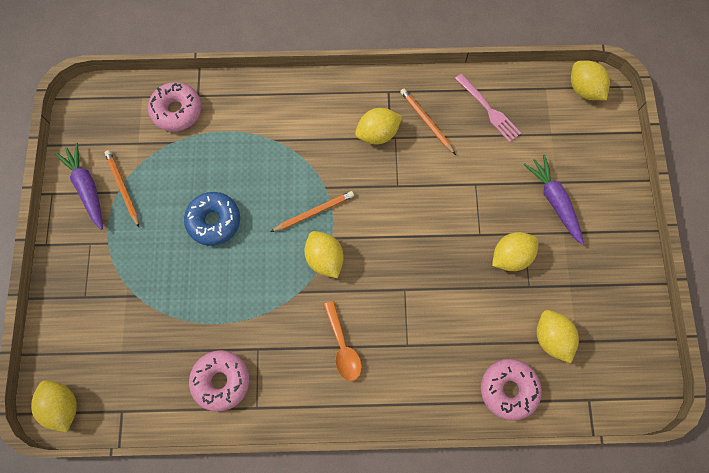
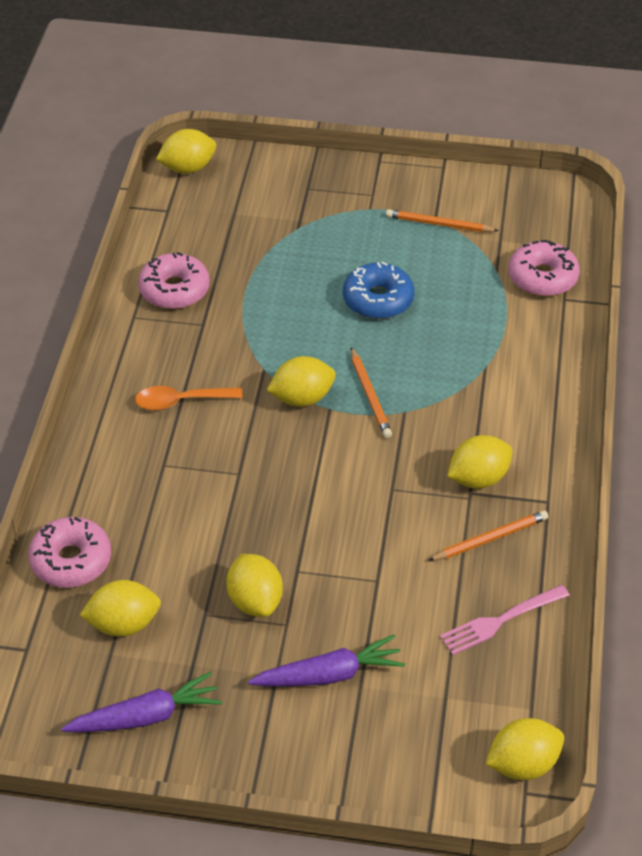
camera: 100 degrees right, 25 degrees down
(87, 188) = (445, 195): purple carrot -> purple carrot (146, 716)
(123, 188) = (439, 224): orange pencil -> orange pencil turned 150 degrees counterclockwise
(377, 134) = (478, 478): yellow lemon -> yellow lemon turned 75 degrees clockwise

